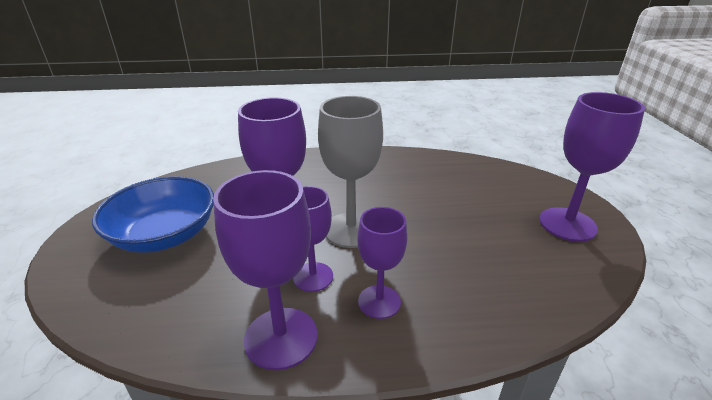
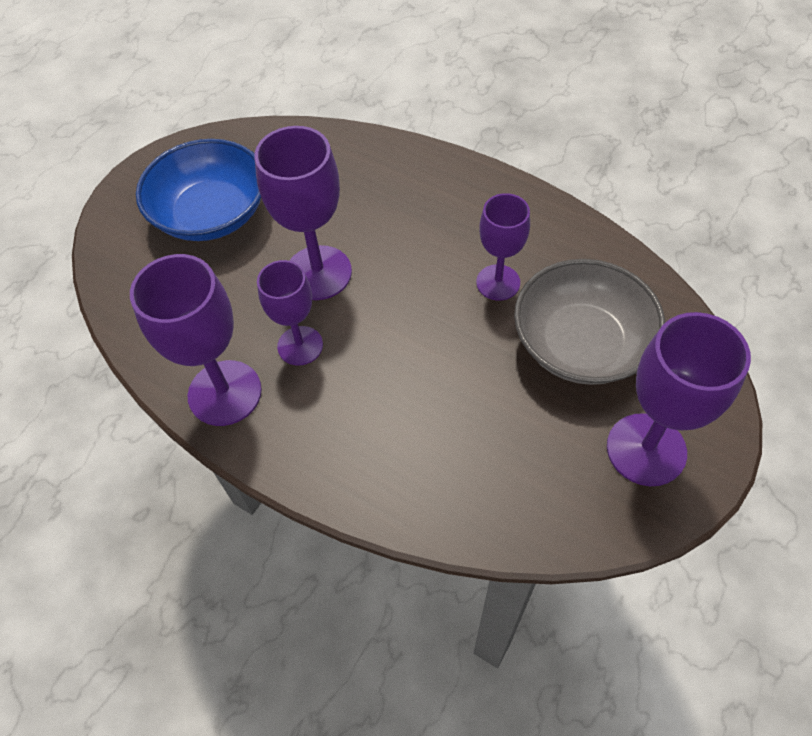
camera: 40 degrees right, 25 degrees up
(351, 230) = (386, 308): grey goblet -> none
(379, 301) = (333, 411): purple goblet -> purple goblet (498, 282)
(477, 197) = (581, 343): none -> grey bowl

